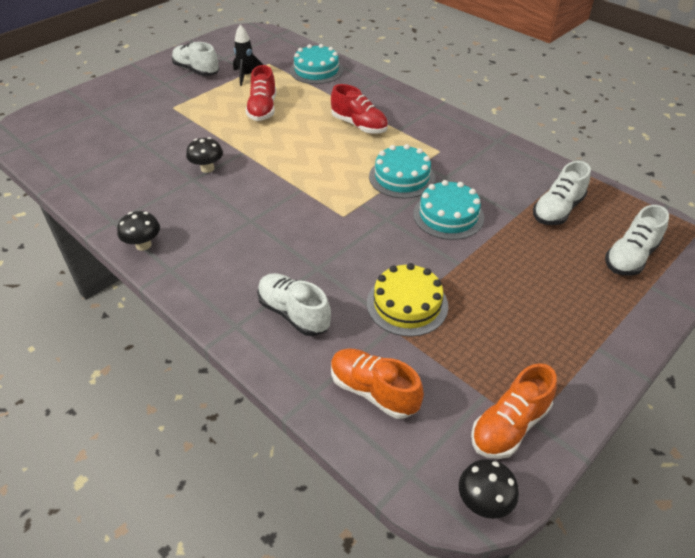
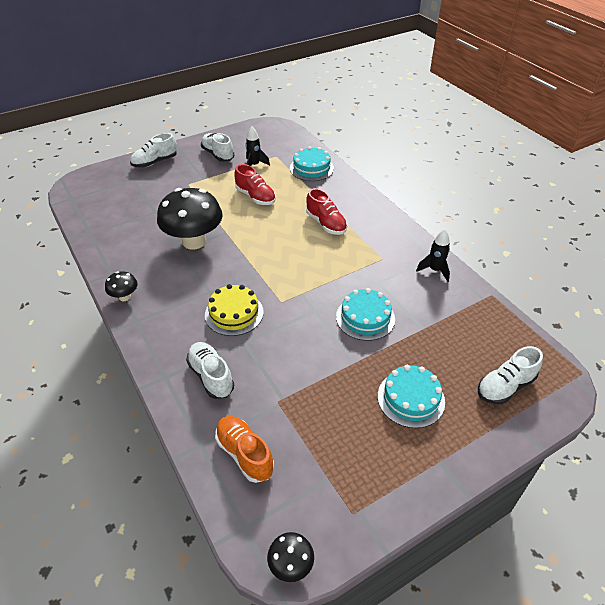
camera: 15 degrees right, 0 degrees up
(207, 168) = (194, 241): black mushroom -> black mushroom, size x2.21
(262, 109) = (255, 197): red shoe -> red shoe turned 60 degrees counterclockwise
(402, 177) = (341, 276): turquoise cake -> turquoise cake (411, 398)
(407, 304) = (300, 388): yellow cake -> yellow cake (234, 313)
(502, 154) = (435, 270): none -> black rocket
(509, 425) = (337, 509): orange shoe -> none
(557, 210) = (460, 331): white shoe -> white shoe (155, 162)

